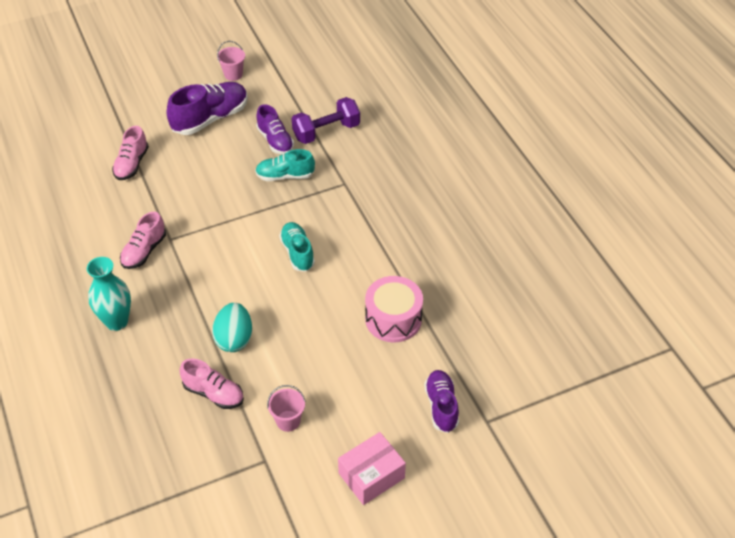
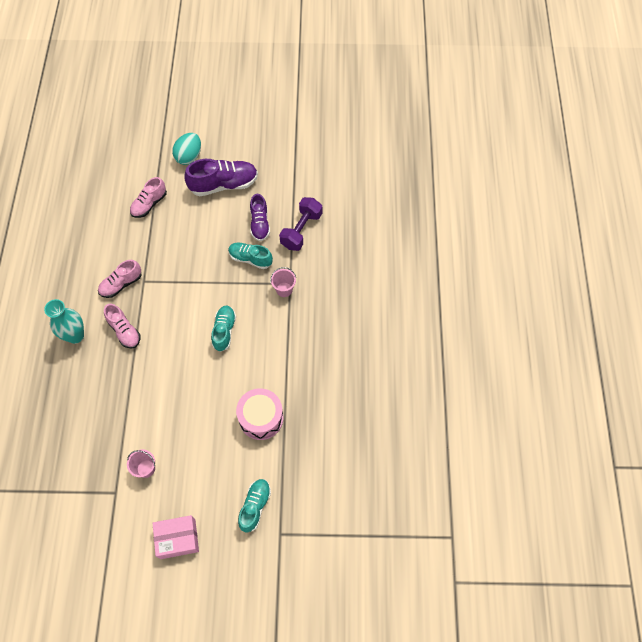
camera: 25 degrees right, 15 degrees up
(213, 393) = (109, 423): pink shoe -> pink shoe (124, 331)
(233, 74) = (260, 149): pink bucket -> pink bucket (284, 289)
(234, 339) = (144, 385): turquoise egg -> turquoise egg (189, 156)
(326, 132) = (301, 230): purple dumbbell -> purple dumbbell turned 60 degrees counterclockwise
(441, 406) = (255, 506): purple shoe -> turquoise shoe

